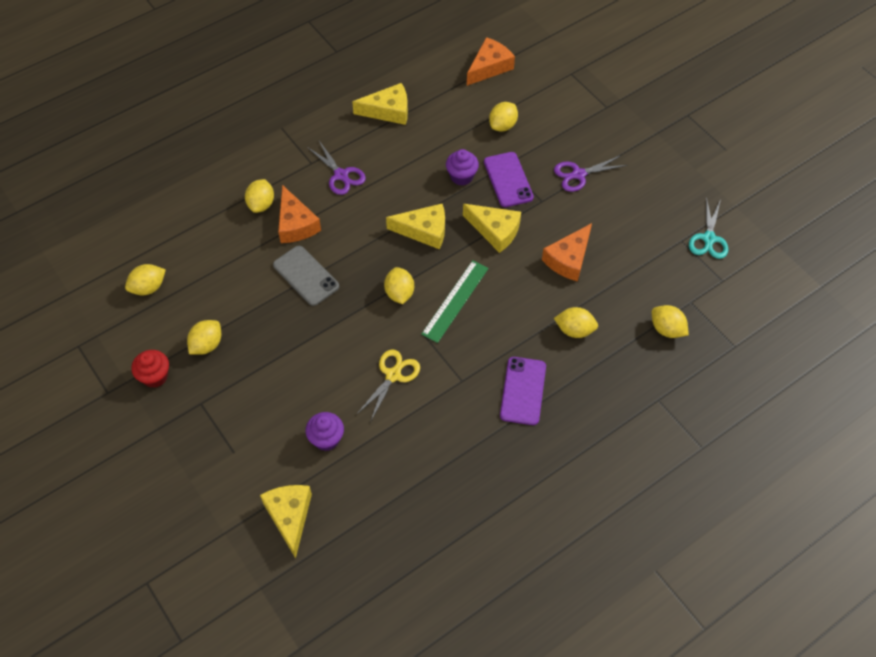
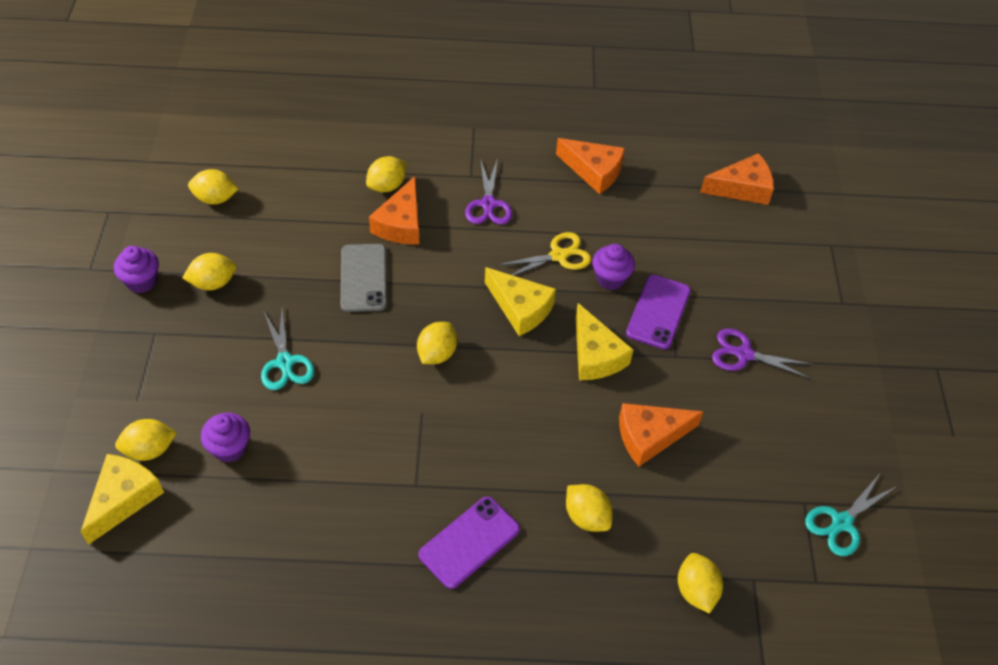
camera: 35 degrees right, 5 degrees down
(155, 376) = (142, 281): red cupcake -> purple cupcake
(308, 363) = (285, 362): none -> turquoise scissors
(388, 111) = (594, 171): yellow cheese -> orange cheese
(393, 375) = (353, 430): yellow scissors -> yellow scissors (559, 255)
(455, 301) = (486, 398): green ruler -> none
(502, 125) = (703, 254): yellow lemon -> yellow lemon (150, 450)

